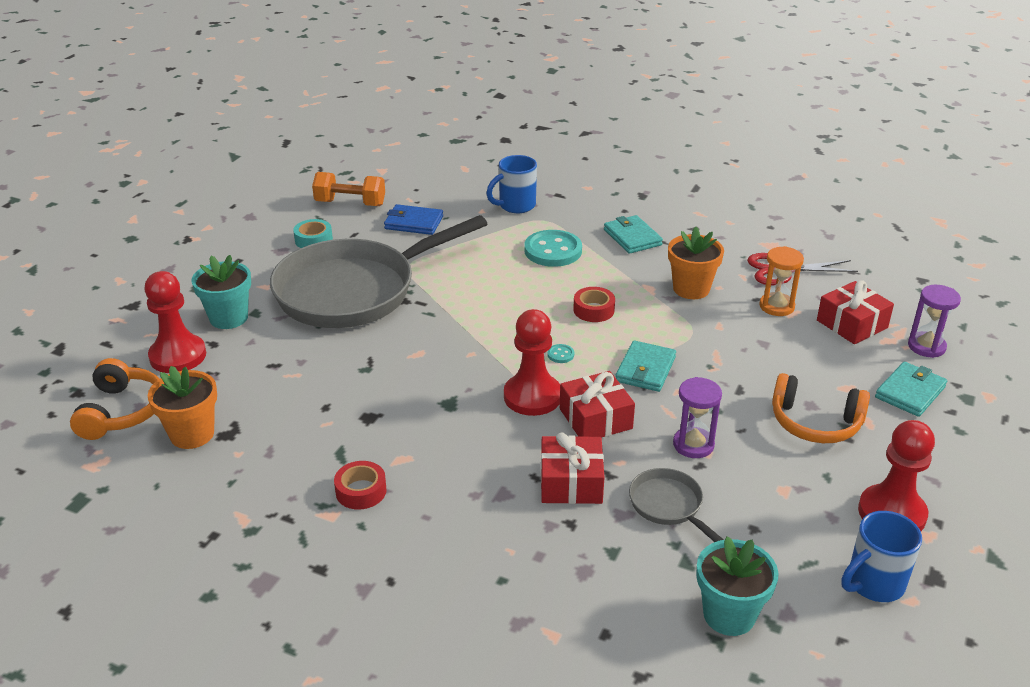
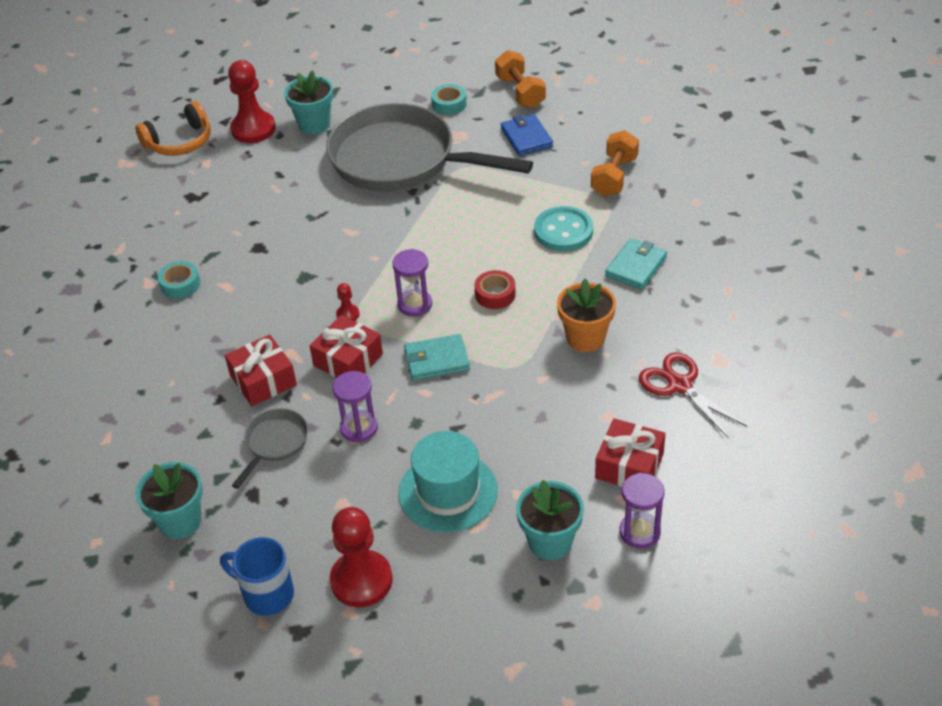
camera: 60 degrees right, 10 degrees up
(192, 434) = (180, 183): orange flower pot -> none
(361, 491) = (180, 284): red tape -> turquoise tape
(515, 206) = (614, 176): blue mug -> orange dumbbell
(532, 396) = (348, 314): red pawn -> red pawn, size x0.45
(560, 354) = (415, 304): turquoise button -> purple hourglass
(776, 306) = (610, 404): orange hourglass -> none
(815, 423) = (448, 492): orange headphones -> turquoise hat
(910, 392) = (550, 542): turquoise wallet -> turquoise flower pot

